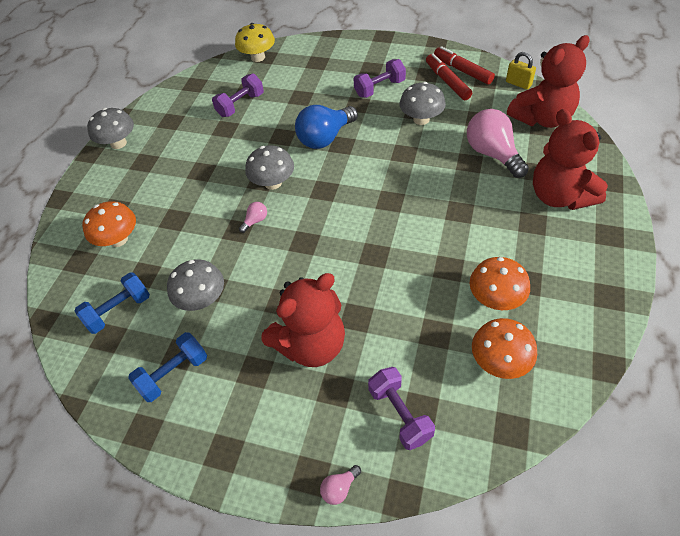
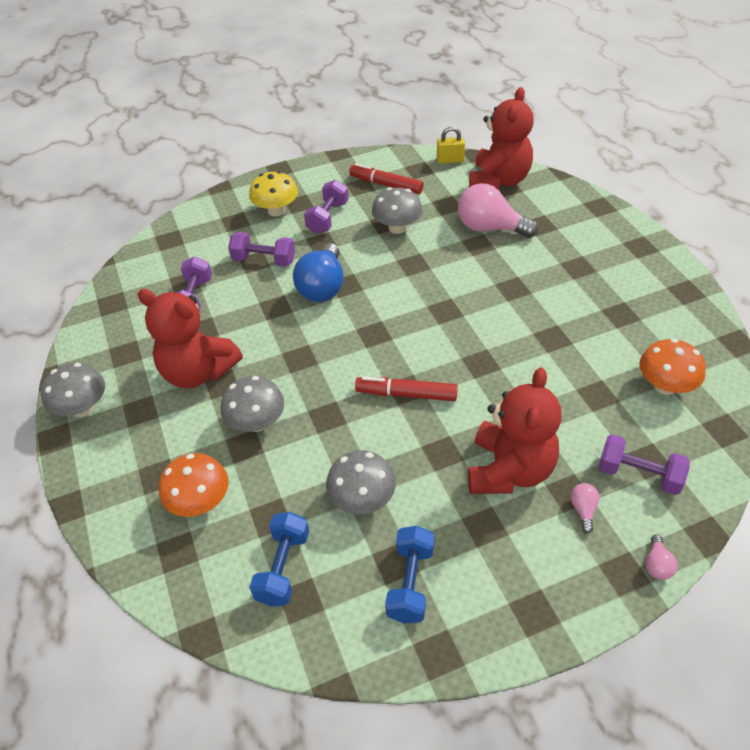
camera: 40 degrees left, 5 degrees down
(255, 221) = (336, 398): pink light bulb -> pink light bulb (583, 510)
(258, 57) = (160, 244): yellow mushroom -> yellow mushroom (276, 211)
(273, 183) = (314, 354): grey mushroom -> grey mushroom (257, 422)
(307, 99) = (264, 260): none -> purple dumbbell
(462, 70) = (389, 169): red marker -> red marker (406, 394)
(495, 298) = (612, 340): orange mushroom -> none
(559, 196) = (576, 236): red teddy bear -> red teddy bear (198, 372)

